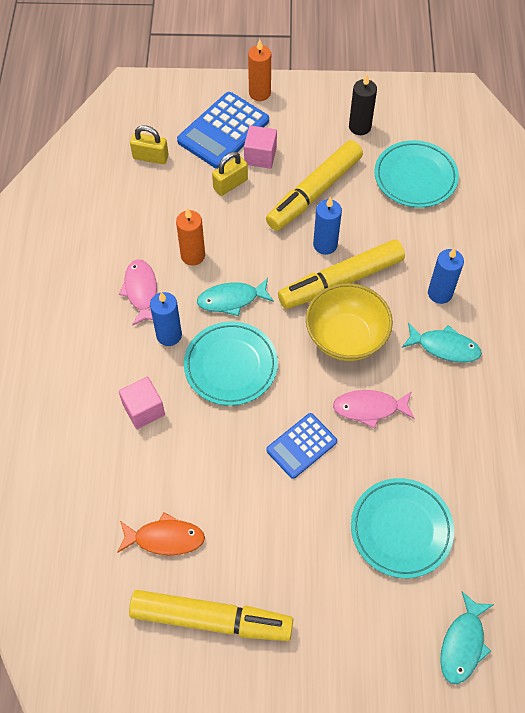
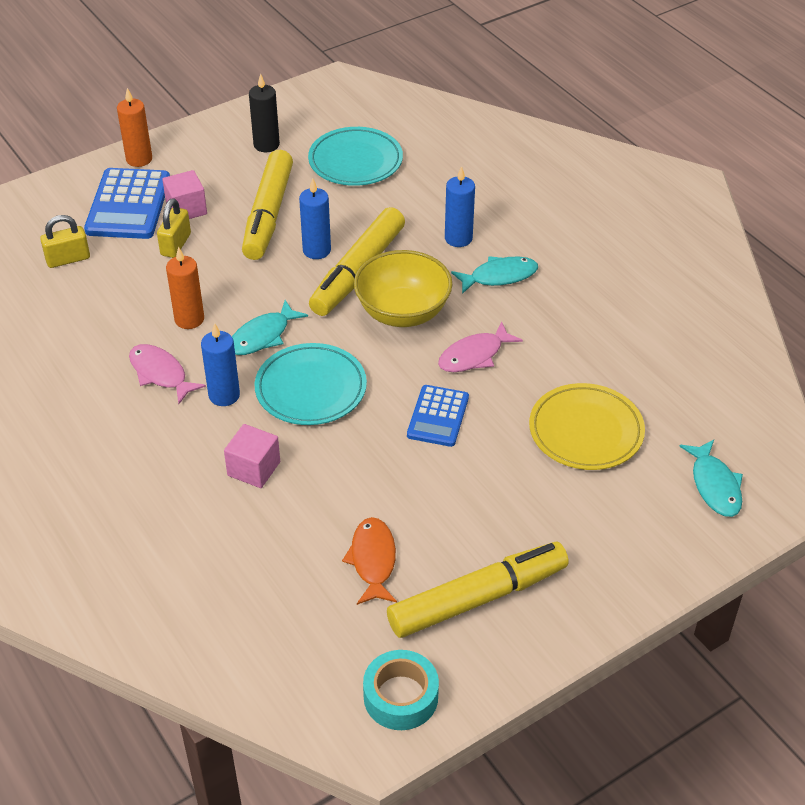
camera: 35 degrees left, 15 degrees down
(101, 661) = (401, 697): none -> turquoise tape
(165, 538) = (373, 560): orange fish -> orange fish turned 60 degrees counterclockwise
(401, 529) = (586, 431): turquoise plate -> yellow plate

